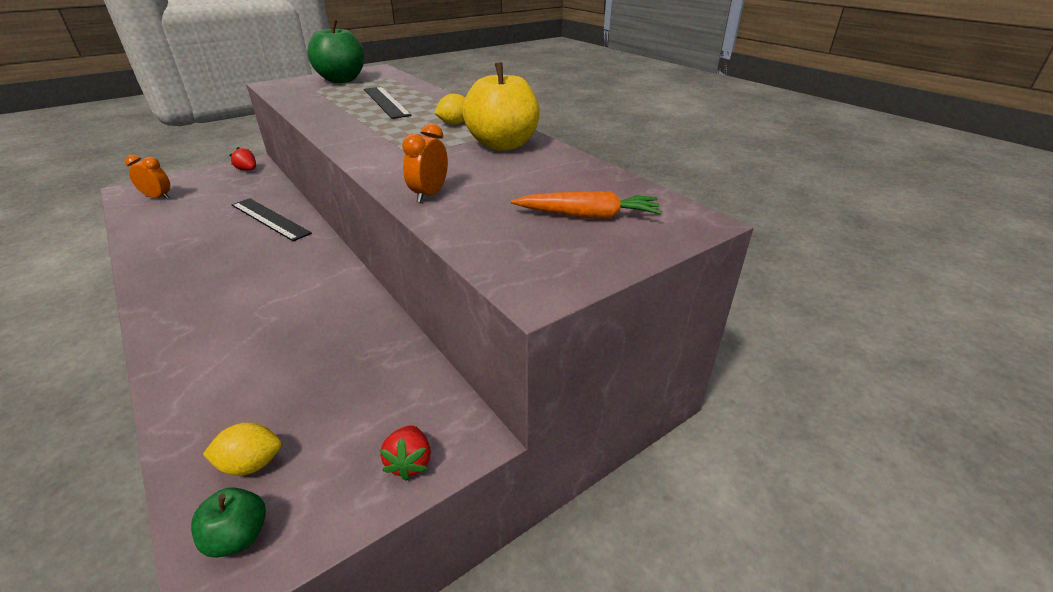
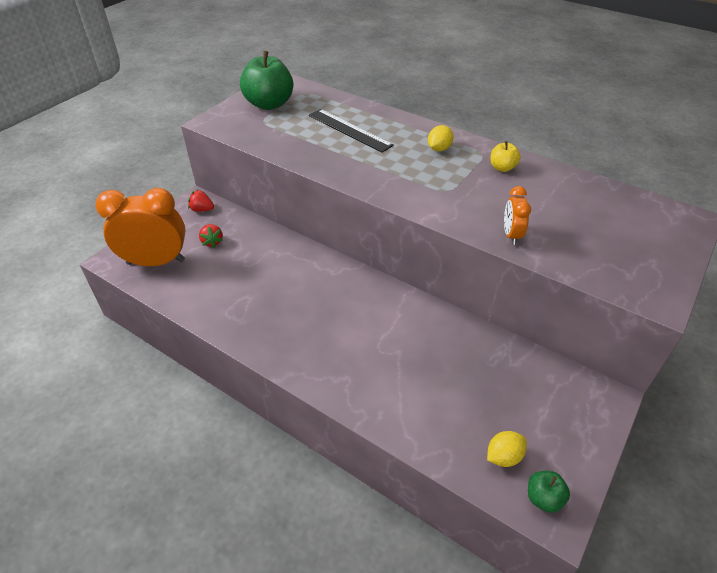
camera: 20 degrees left, 10 degrees up
(158, 198) = (156, 262): orange clock -> orange clock, size x2.07
(270, 219) = (289, 260): black ruler -> none
(410, 462) = (591, 423): red strawberry -> red strawberry (212, 242)
(503, 145) = (502, 168): yellow apple -> yellow apple, size x0.49
(588, 215) = (629, 230): orange carrot -> none

